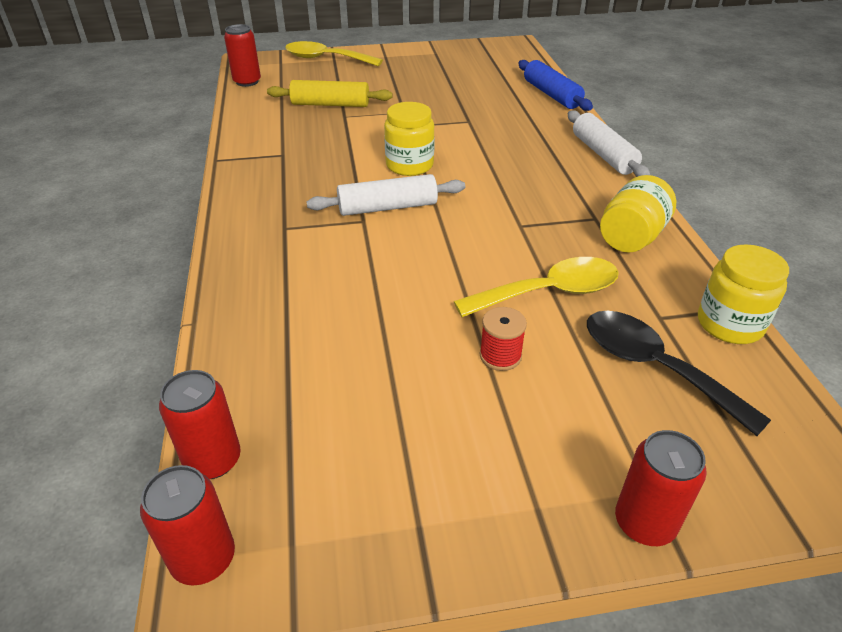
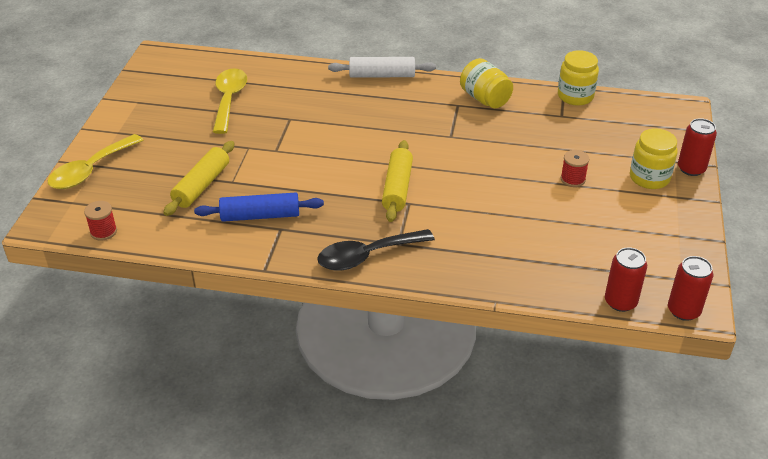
camera: 70 degrees left, 0 degrees up
(247, 82) = (103, 231): red can -> red spool
(387, 207) = (397, 188): white rolling pin -> yellow rolling pin
(409, 165) = (342, 164): yellow jar -> yellow jar (649, 178)
(549, 292) = (525, 146): yellow spoon -> yellow spoon (229, 100)
(551, 95) = (274, 67): blue rolling pin -> blue rolling pin (260, 216)
(654, 367) = (599, 131): black spoon -> black spoon (367, 256)

